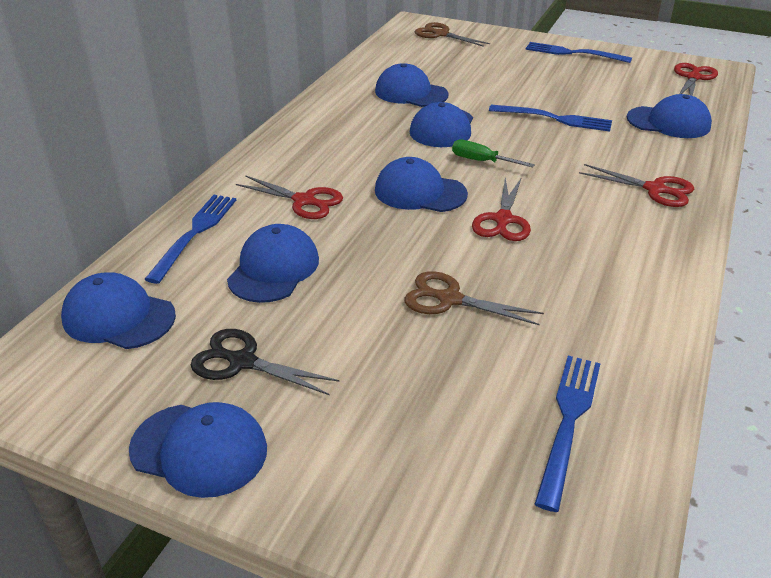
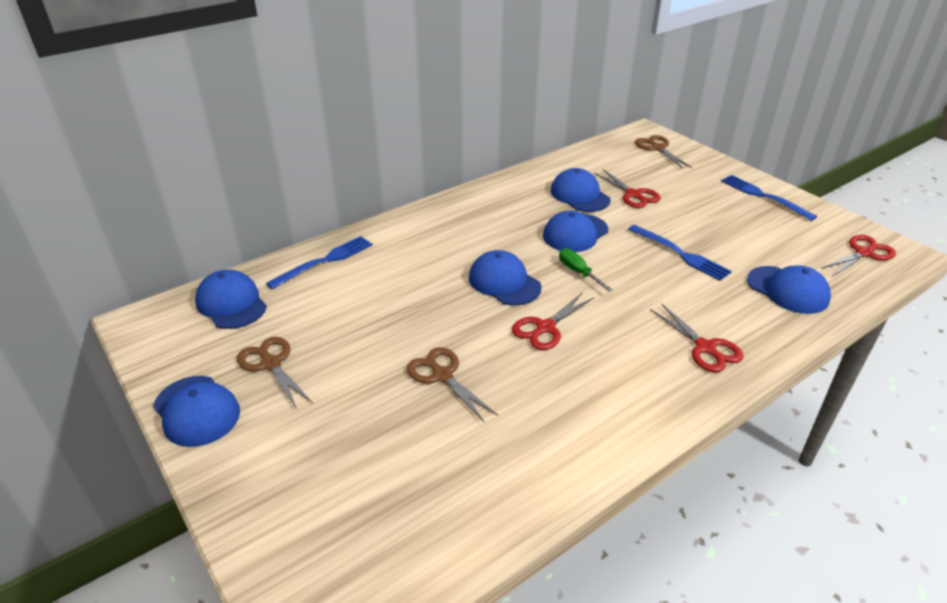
camera: 30 degrees right, 0 degrees up
(242, 361) = (271, 364): black scissors -> brown scissors
(274, 269) = (349, 305): blue cap -> none
(304, 201) = (416, 261): red scissors -> red scissors (633, 195)
(568, 420) = (434, 504): blue fork -> none

